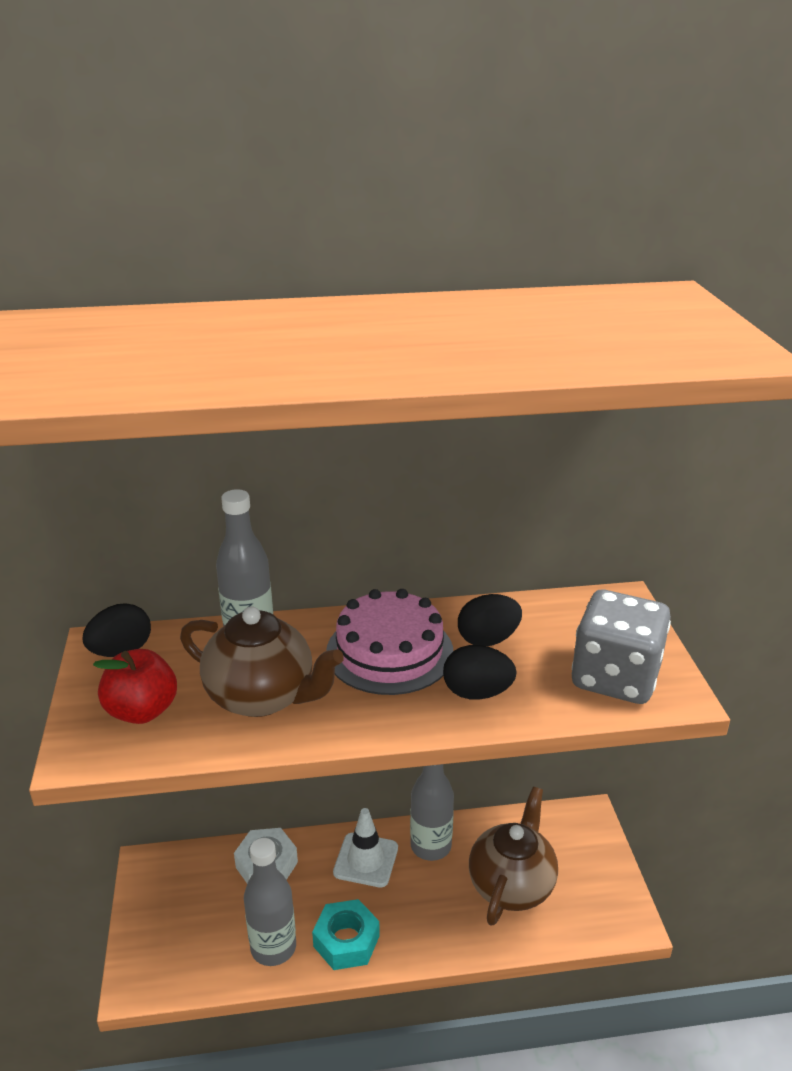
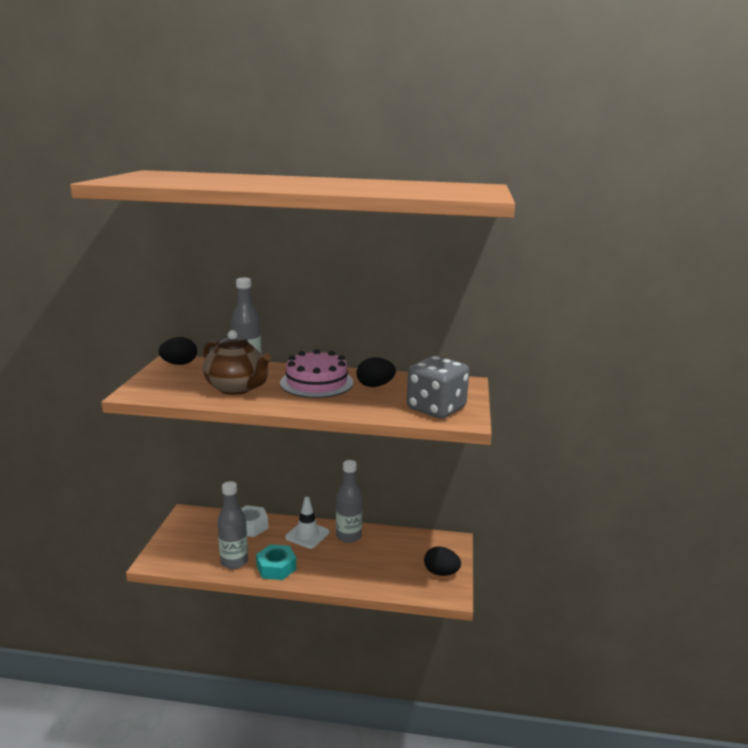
camera: 15 degrees right, 10 degrees down
(142, 711) = (173, 384): red apple -> none
(477, 693) = (352, 403): black egg -> black egg (441, 573)
(511, 885) = (387, 563): brown teapot -> none

